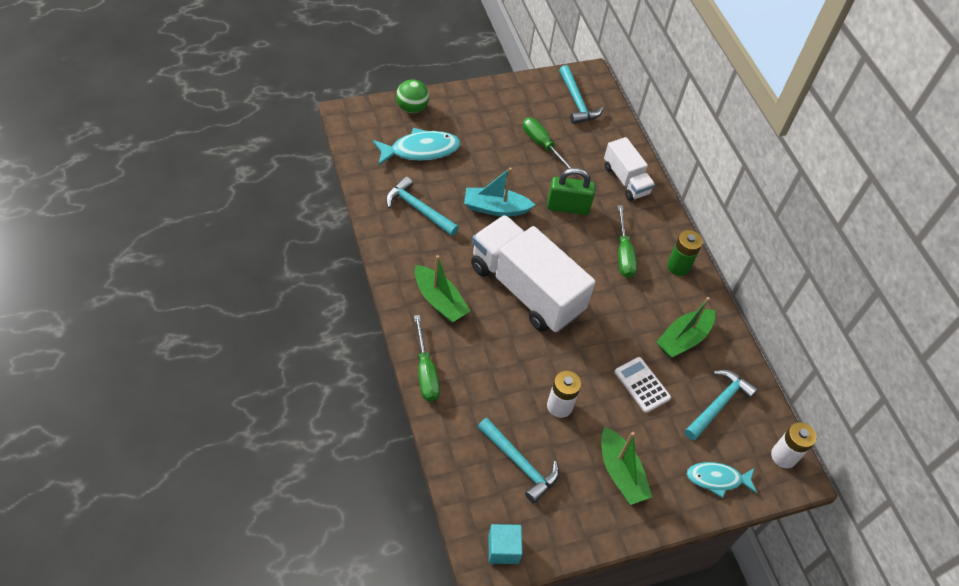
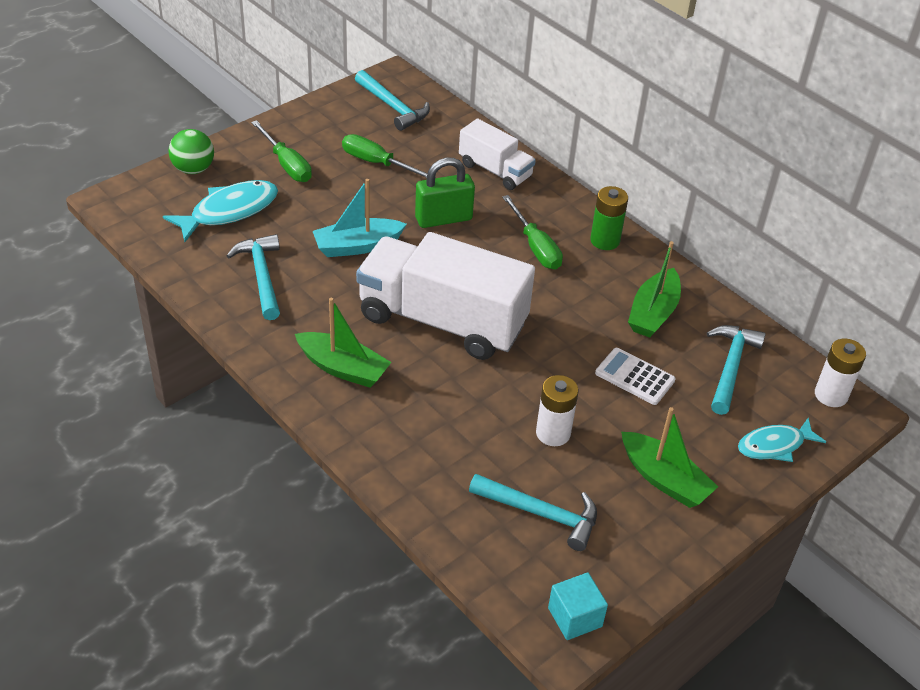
camera: 20 degrees left, 10 degrees down
(418, 209) = (261, 276): turquoise hammer -> turquoise hammer turned 60 degrees clockwise
(425, 372) = (368, 453): green screwdriver -> green screwdriver (286, 164)

